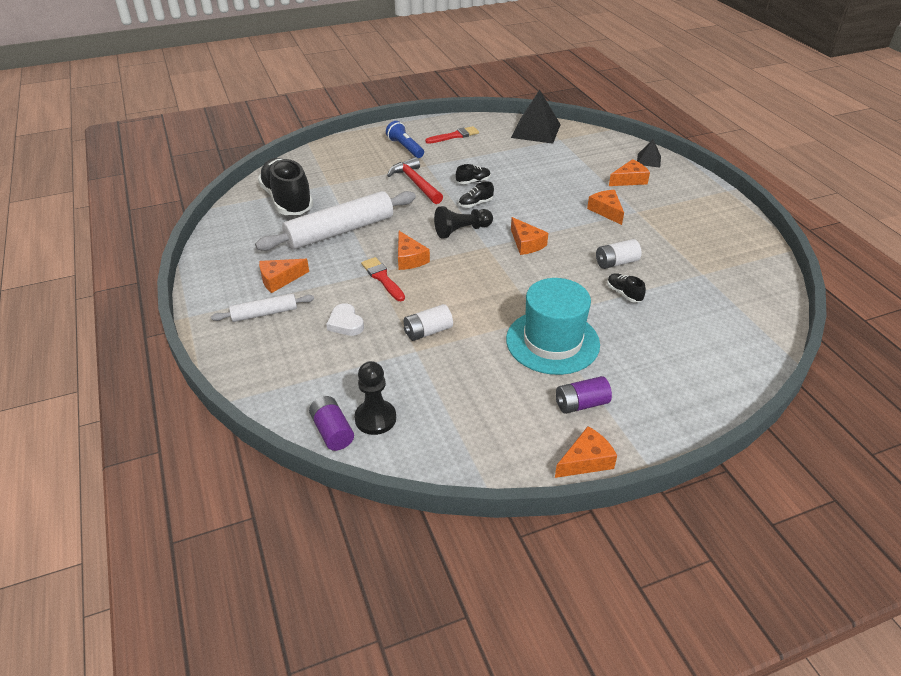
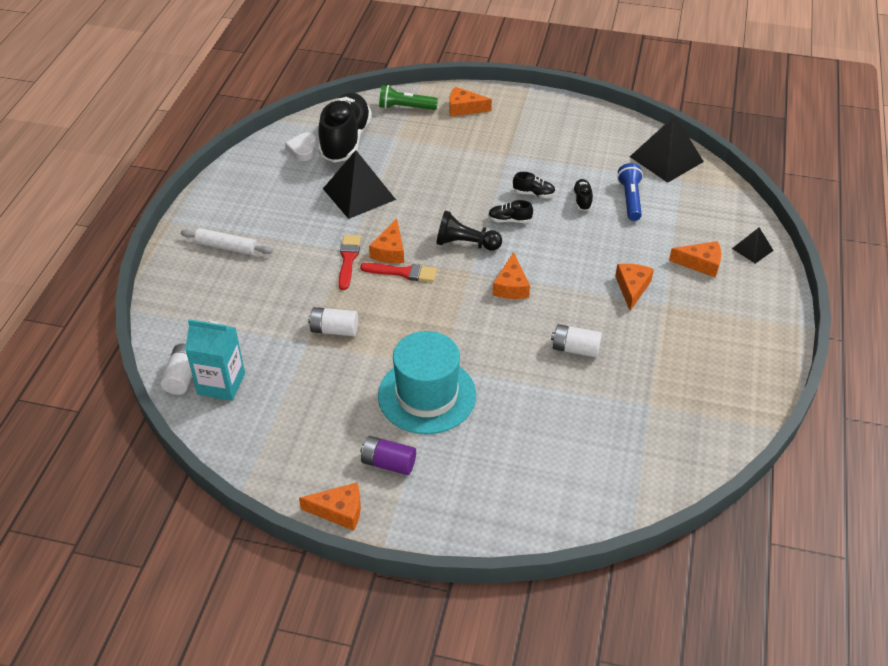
camera: 35 degrees right, 5 degrees up
(279, 279) = (266, 220): orange cheese -> orange cheese (464, 108)
(313, 163) = (406, 108): none -> green flashlight
(332, 431) = (182, 377): purple battery -> white battery
(340, 231) = (359, 194): white rolling pin -> black pyramid
(345, 323) = (278, 288): white heart -> white heart (302, 149)
(375, 418) = (221, 384): black pawn -> turquoise carton
(405, 148) = (508, 125): blue flashlight -> blue flashlight (630, 199)
(415, 183) = (476, 171): red hammer -> none
(454, 136) = (572, 130): red brush -> red brush (403, 272)
(624, 293) = (545, 384): black shoe -> black shoe (582, 200)

